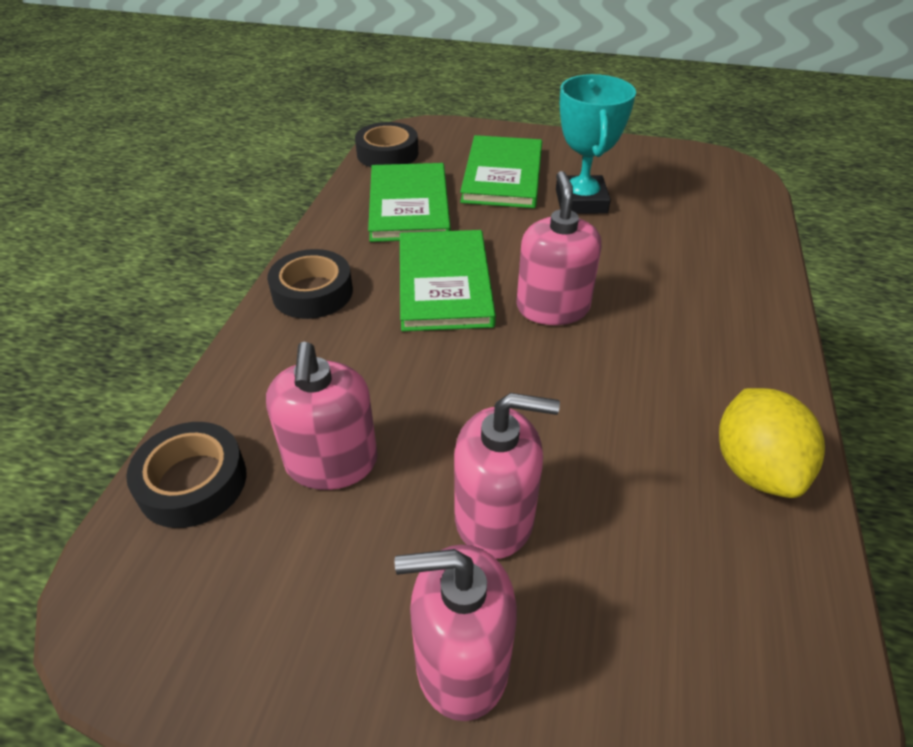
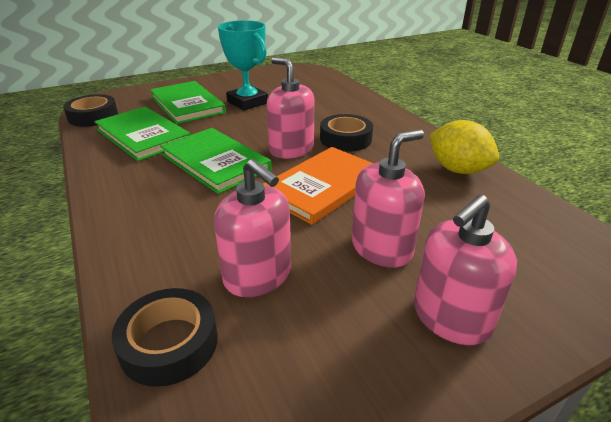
camera: 40 degrees left, 10 degrees down
(312, 292) = (128, 200): black tape -> black tape (345, 139)
(526, 387) = (322, 186): none -> orange book

